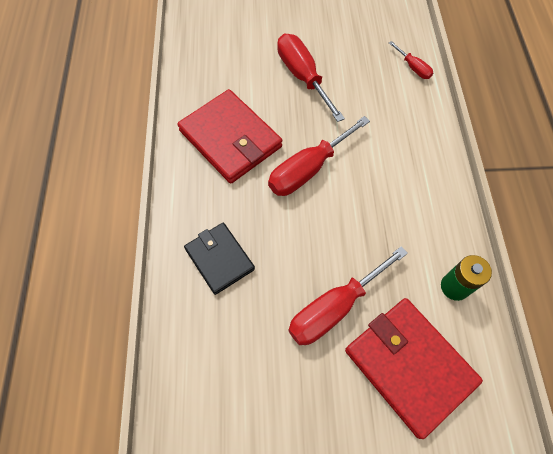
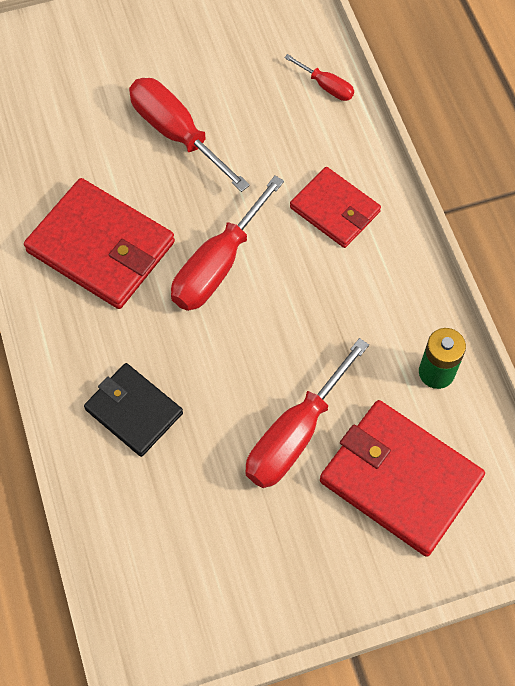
camera: 15 degrees left, 0 degrees up
(401, 150) = (335, 210): none -> red wallet

